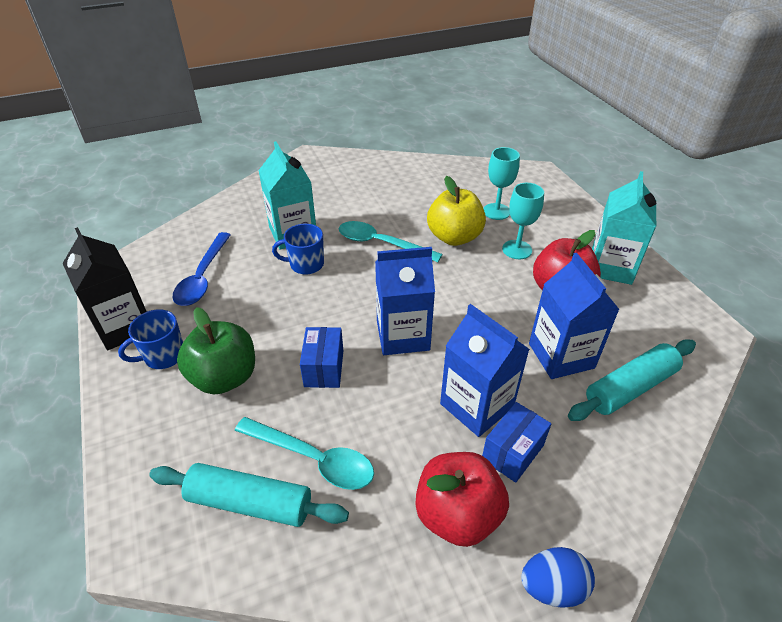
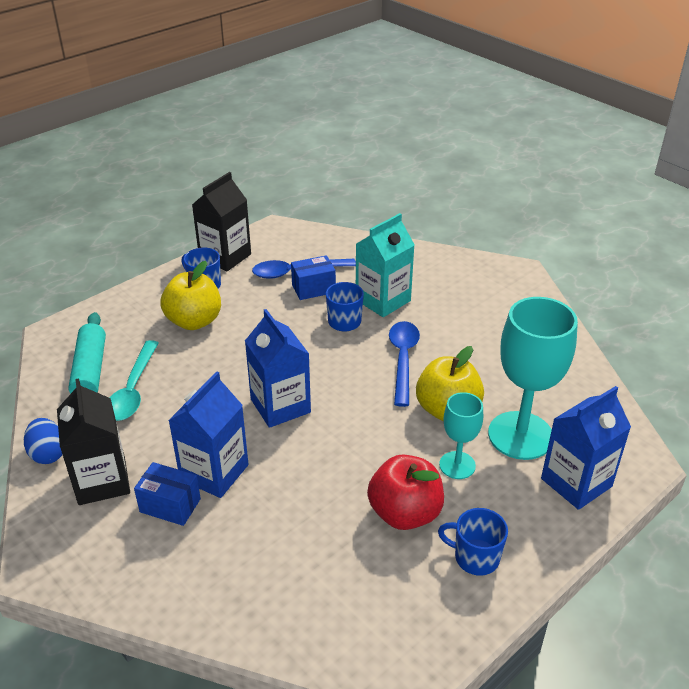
camera: 70 degrees right, 5 degrees down
(224, 377) = (194, 321): green apple -> yellow apple
(324, 368) = (222, 369): blue box -> blue box (313, 289)
(381, 244) = (403, 360): turquoise spoon -> blue spoon
(457, 514) = (102, 481): red apple -> black carton
(496, 211) = (520, 435): turquoise goblet -> turquoise goblet, size x1.85
(552, 587) = (51, 549): blue egg -> blue egg (48, 454)
(561, 356) = (301, 526): blue carton -> blue carton (576, 482)
(610, 267) = (475, 557): turquoise carton -> blue mug
(630, 387) = (278, 588): turquoise rolling pin -> none

